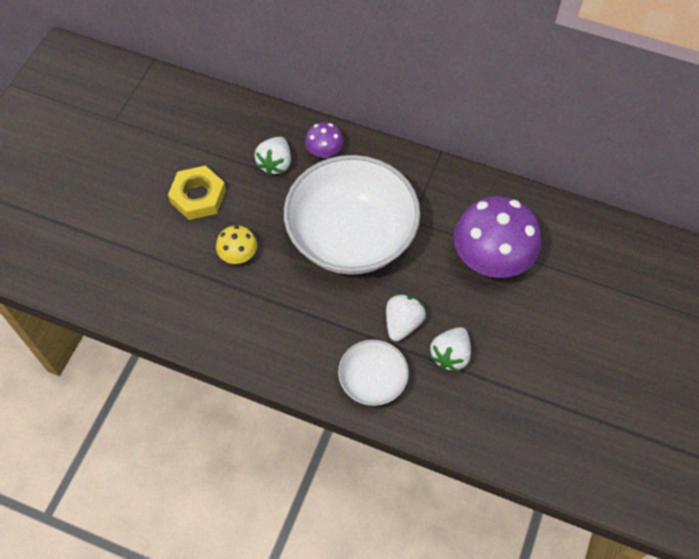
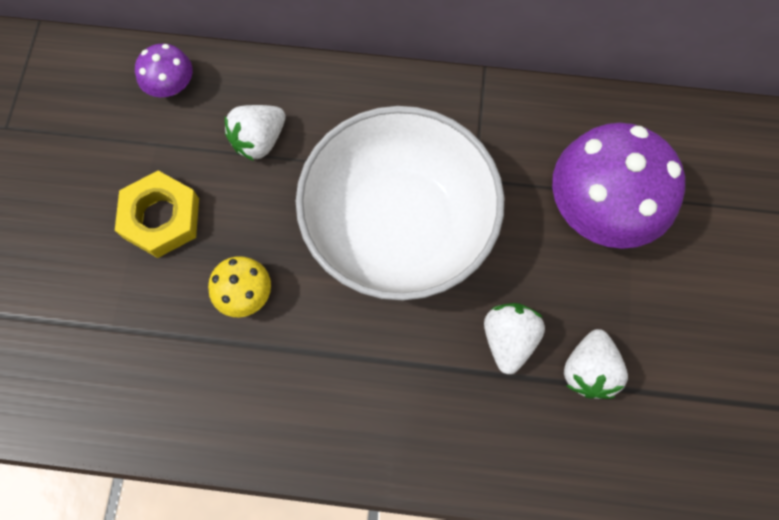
camera: 15 degrees left, 10 degrees up
(275, 164) = (259, 140): white strawberry -> white strawberry turned 45 degrees clockwise
(324, 151) = (323, 105): purple mushroom -> purple mushroom (171, 85)
(372, 381) = (492, 440): white bowl -> none

